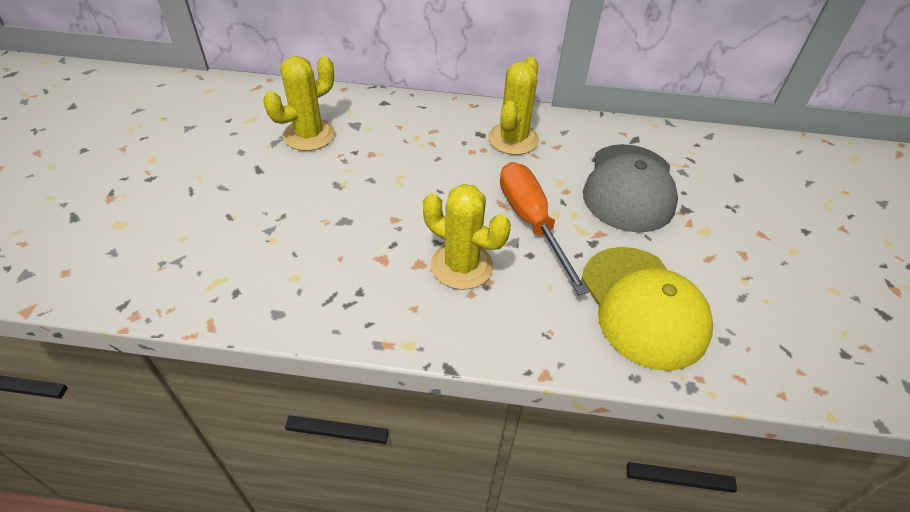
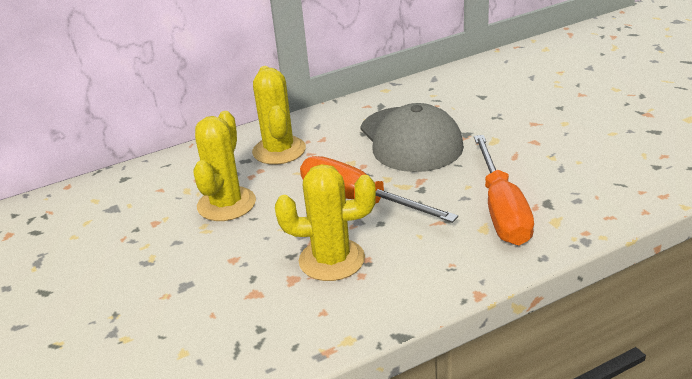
camera: 30 degrees left, 15 degrees down
(309, 135) = (71, 238): yellow cactus -> yellow cactus (226, 204)
(643, 306) = (502, 210): yellow cap -> orange screwdriver

